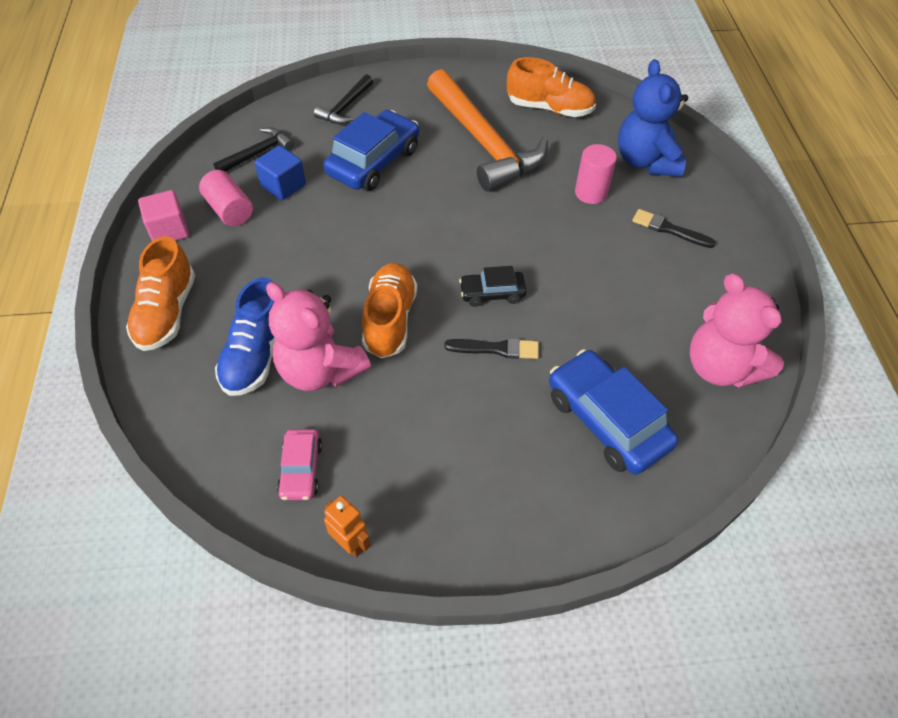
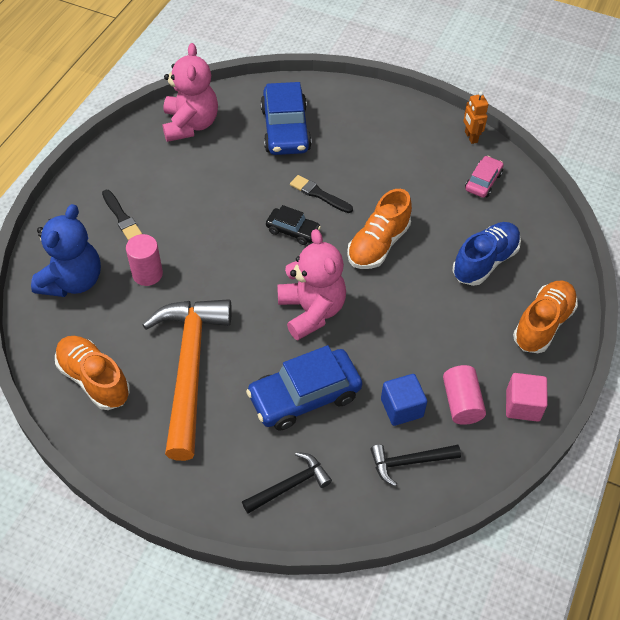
camera: 150 degrees left, 0 degrees up
(320, 370) = (445, 232): pink teddy bear -> pink teddy bear (311, 311)

